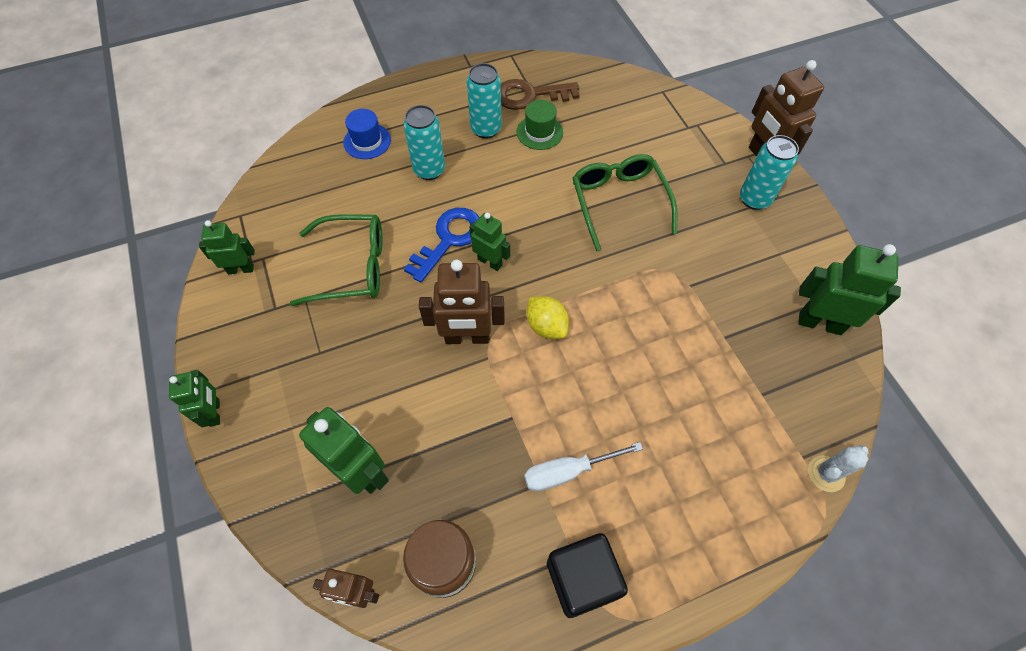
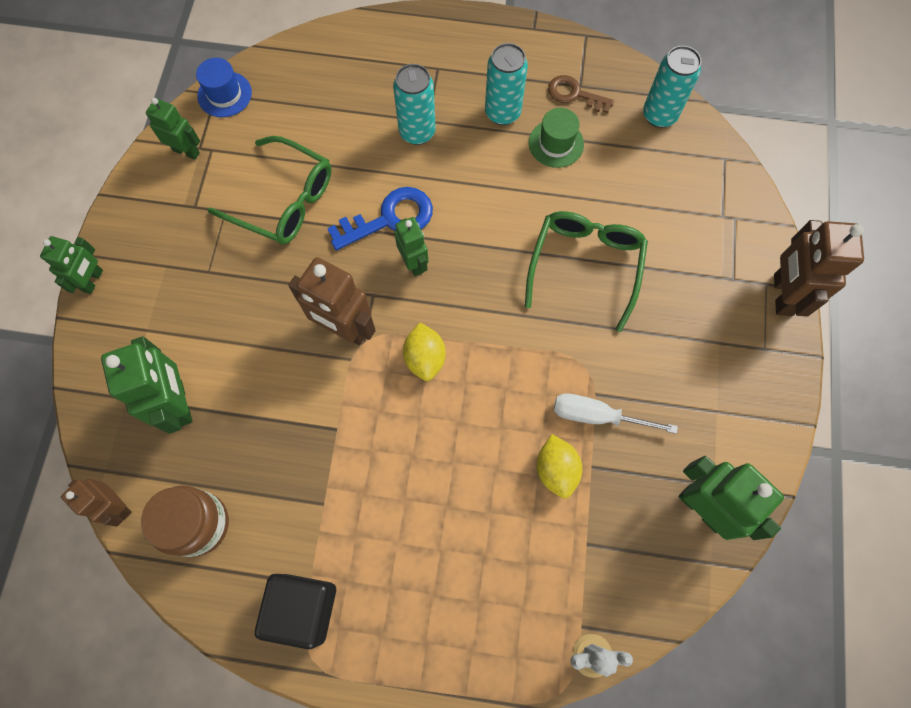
camera: 30 degrees right, 10 degrees up
(367, 141) = (376, 69): blue hat -> blue hat (224, 94)
(530, 95) = (574, 94): brown key -> brown key, size x0.66
(568, 472) = (353, 508): white screwdriver -> white screwdriver (596, 416)
(701, 353) = (556, 470): none -> yellow lemon
(754, 199) = (735, 337): turquoise can -> turquoise can (659, 115)

